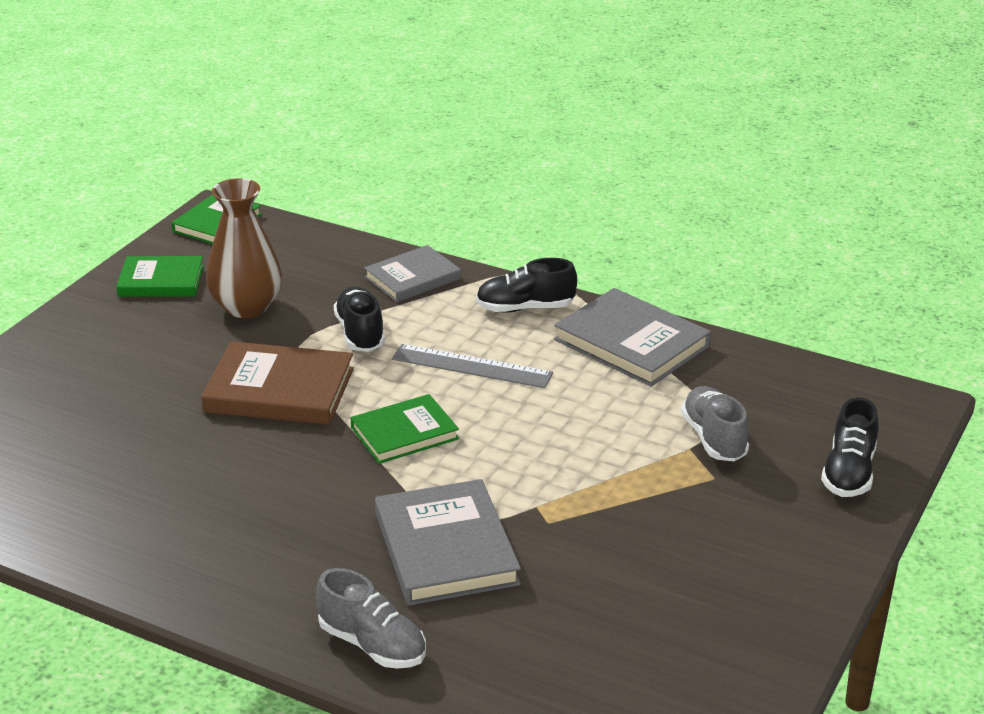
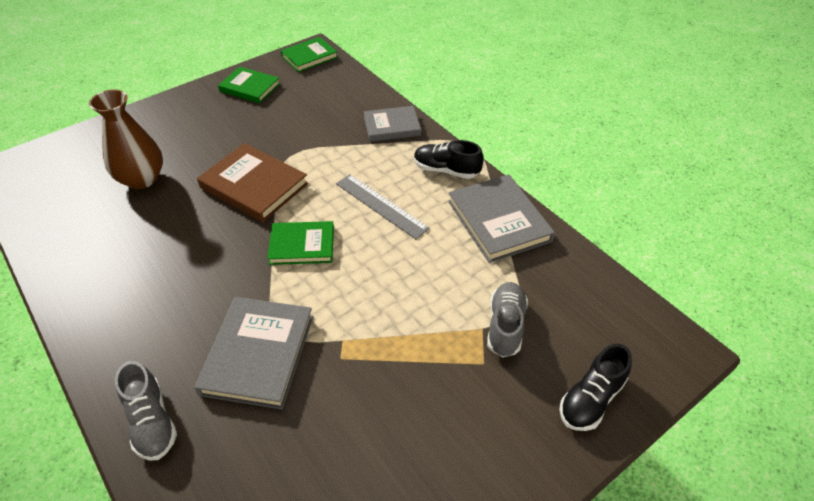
camera: 25 degrees right, 15 degrees up
(247, 307) = (282, 119): brown vase -> brown vase (142, 179)
(360, 333) = (331, 158): black shoe -> none

